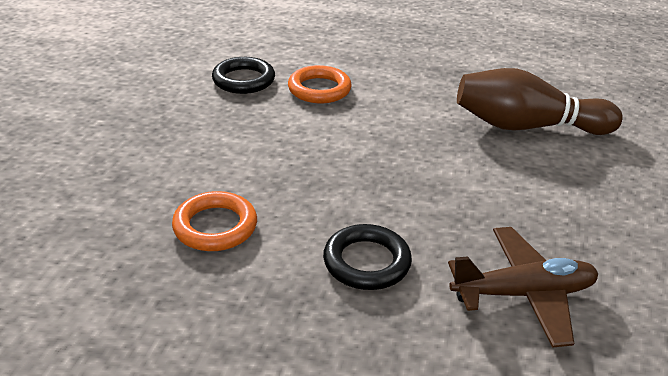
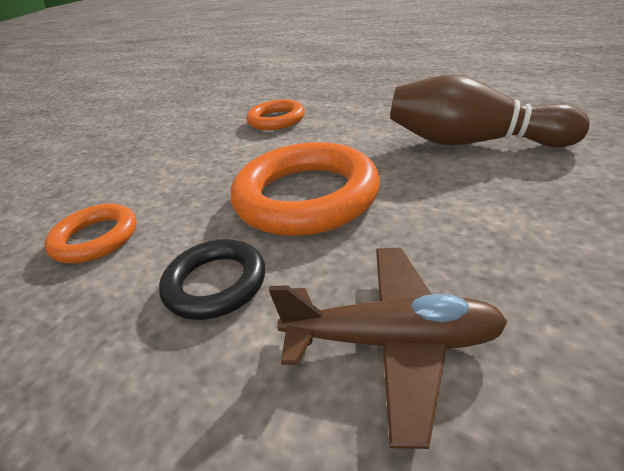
camera: 20 degrees right, 0 degrees up
(243, 80) = (217, 116): black ring -> none
(401, 181) = (306, 197): none -> orange ring

